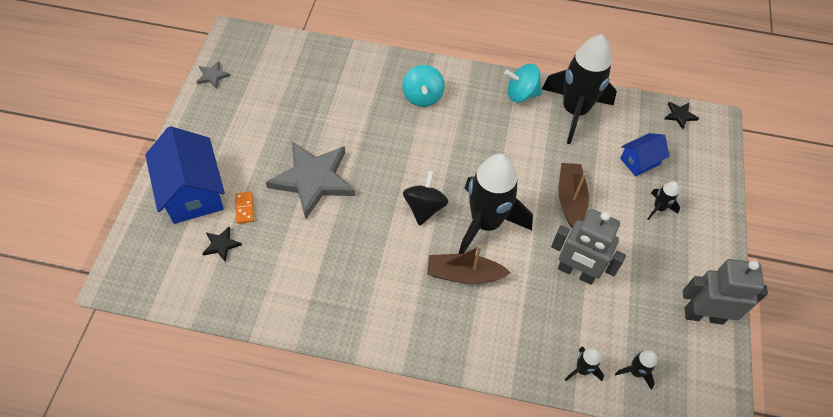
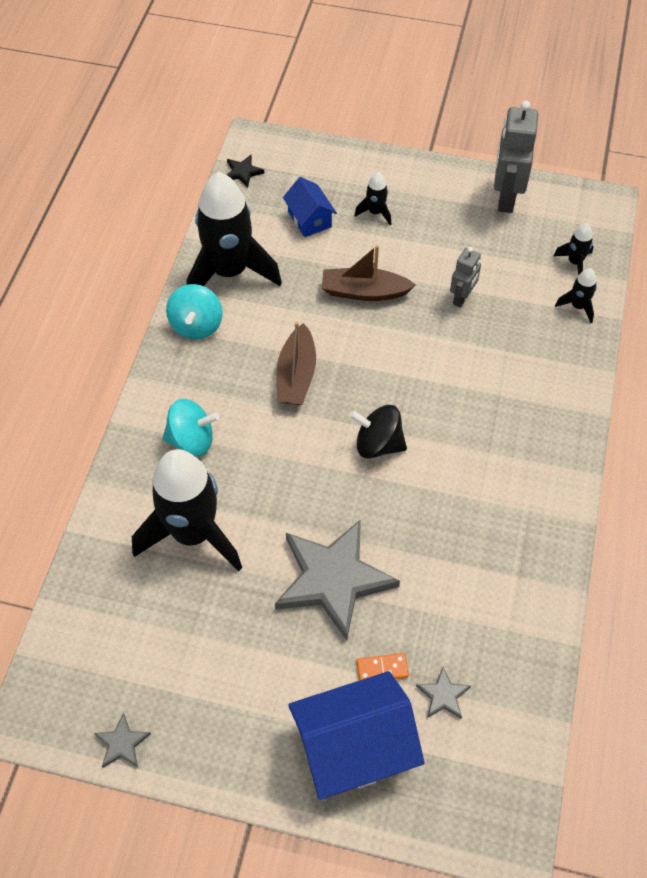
camera: 85 degrees left, 0 degrees up
(221, 245) = (443, 695): black star -> grey star
(464, 274) = (471, 406): brown boat -> brown boat (296, 375)
(485, 223) = (399, 379): black rocket -> black rocket (193, 534)
(576, 272) = (462, 298): grey robot -> grey robot, size x0.57

